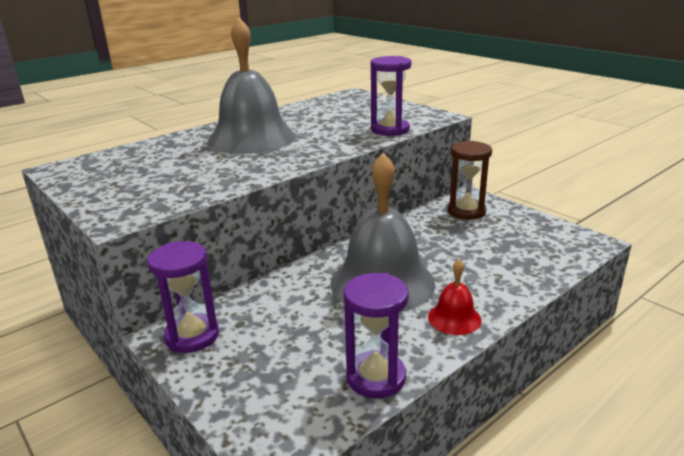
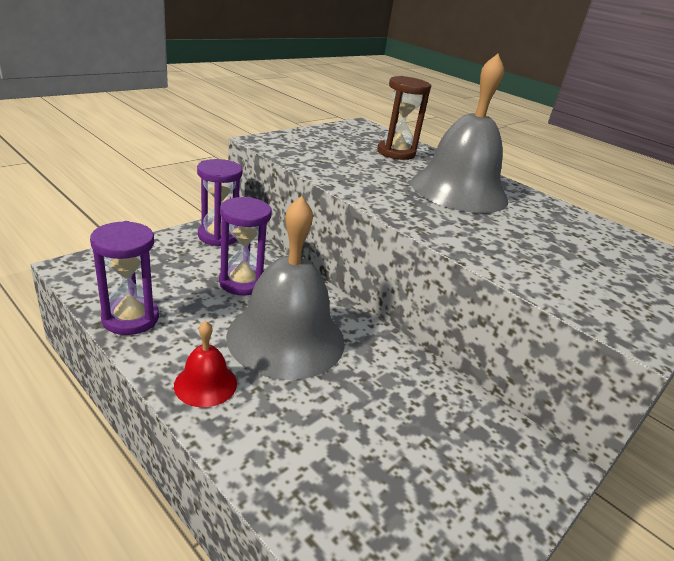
camera: 80 degrees right, 5 degrees up
(390, 130) = (534, 277): purple hourglass -> purple hourglass (242, 282)
(466, 211) = (491, 448): brown hourglass -> brown hourglass (396, 153)

